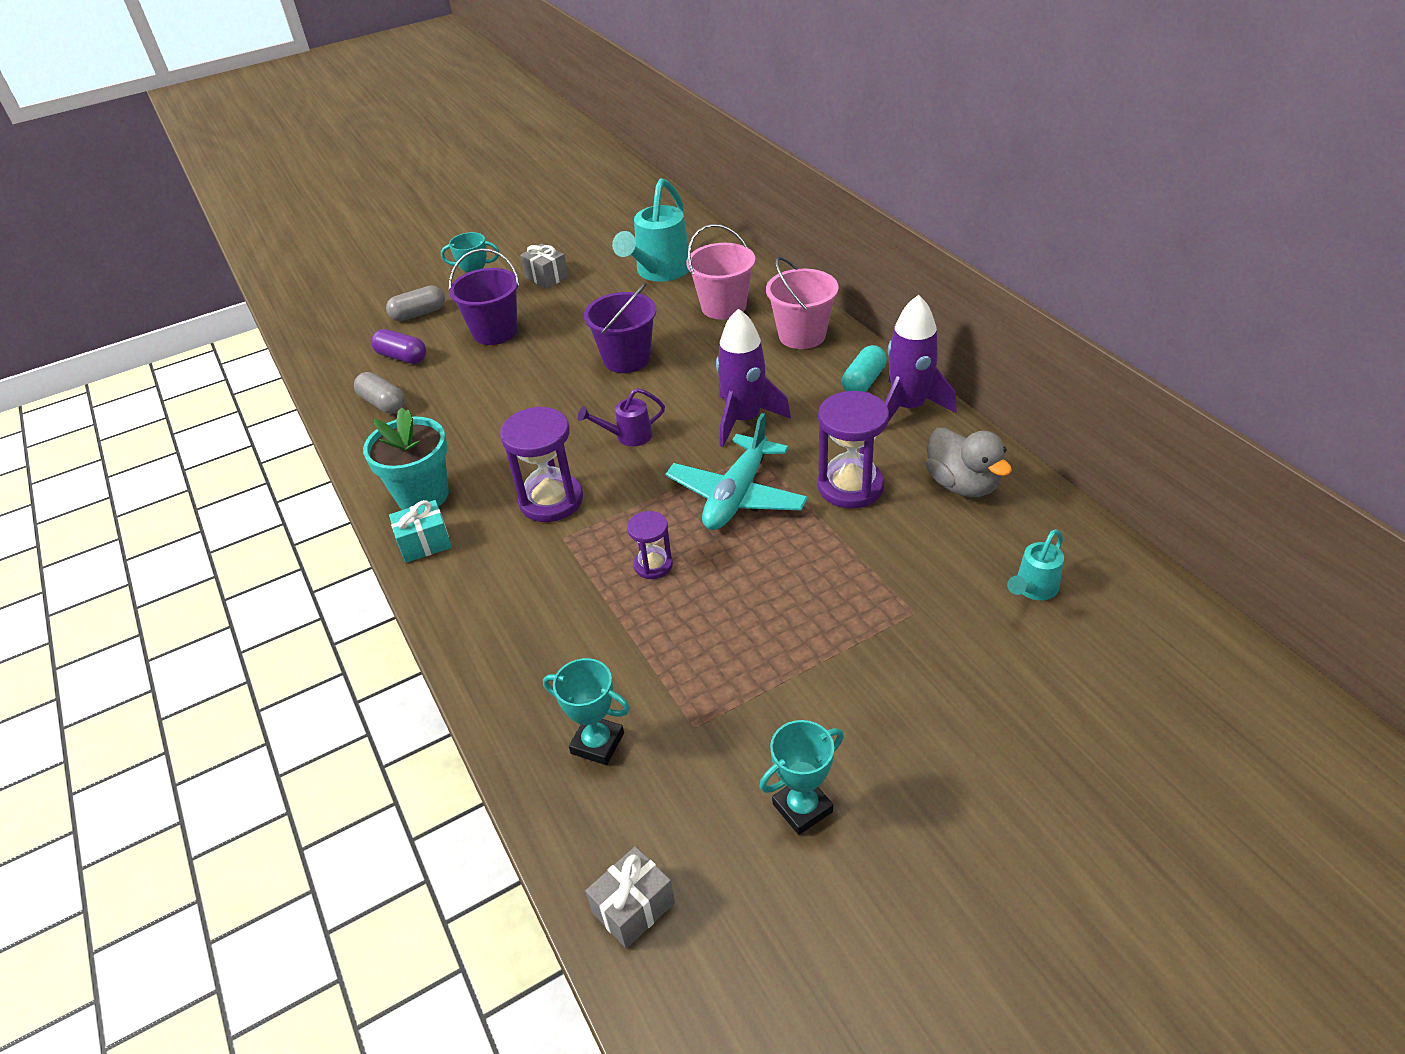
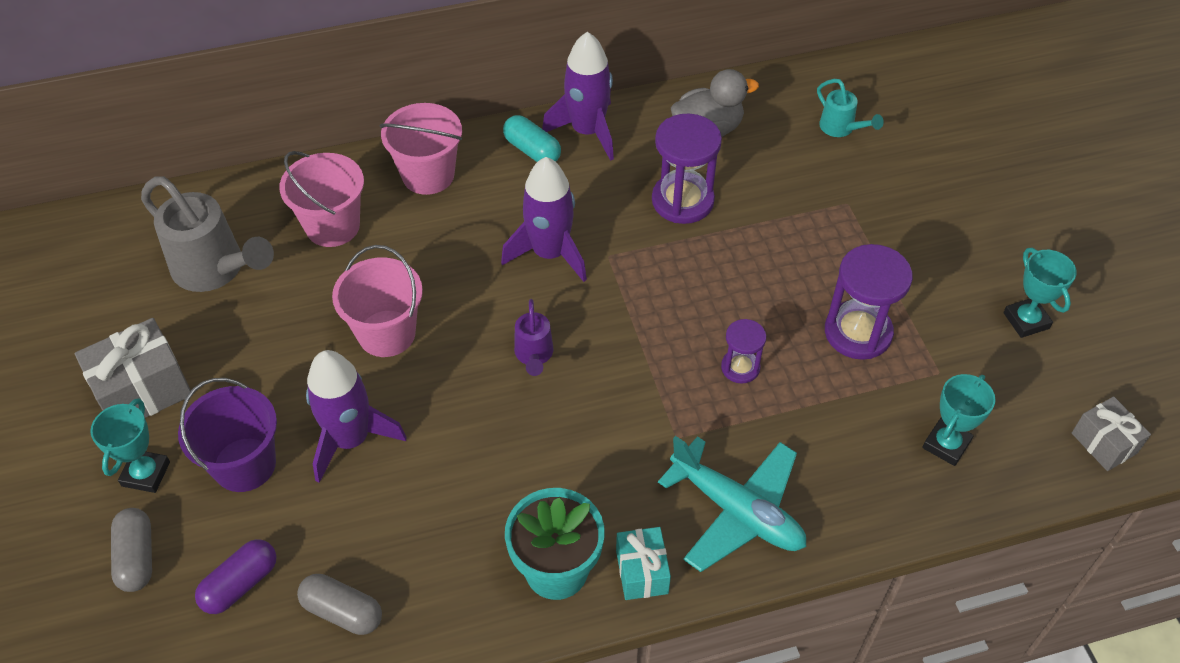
camera: 80 degrees left, 10 degrees up
(383, 403) = (342, 611): grey capsule -> grey capsule turned 60 degrees clockwise
(525, 369) = (350, 439): none -> purple rocket
(546, 277) = (143, 390): grey gift -> grey gift, size x1.62
(551, 500) = (614, 441): purple hourglass -> purple hourglass (858, 332)
(626, 359) = (386, 333): purple bucket -> pink bucket
(659, 272) = (216, 270): turquoise watering can -> grey watering can
(737, 495) = (664, 284): turquoise plane -> turquoise plane (737, 511)

